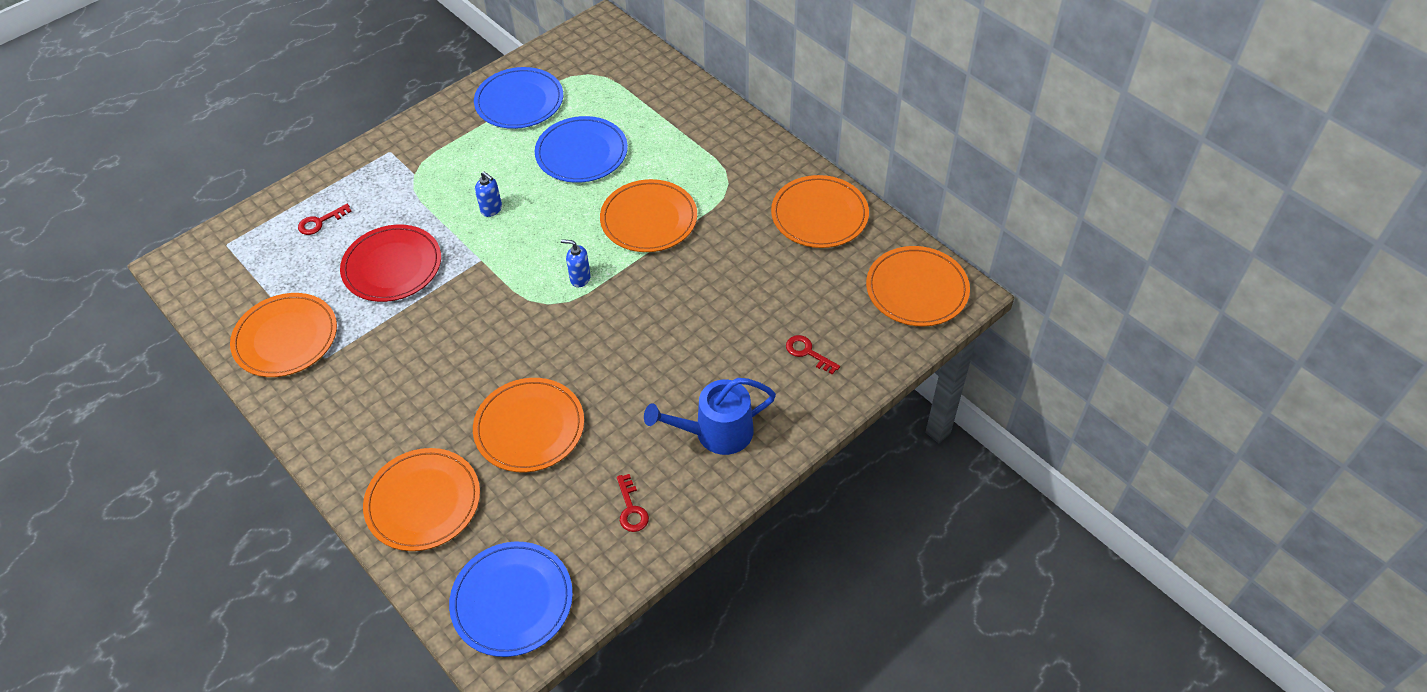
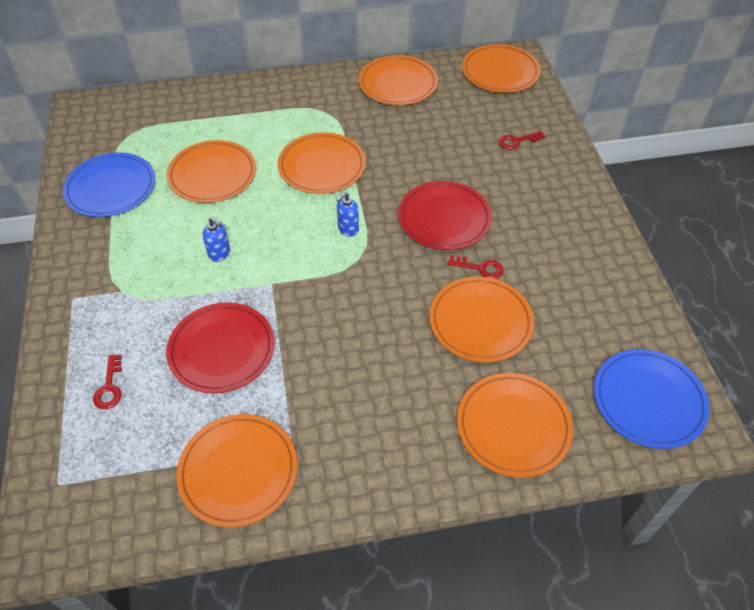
camera: 60 degrees left, 0 degrees up
(491, 209) = (220, 254): blue soap dispenser -> blue soap dispenser turned 60 degrees clockwise
(581, 153) = (212, 174): blue plate -> orange plate
(631, 509) = (599, 290): red key -> red key (480, 268)
(645, 342) = (444, 218): none -> red plate
(716, 433) = (557, 216): blue watering can -> none

